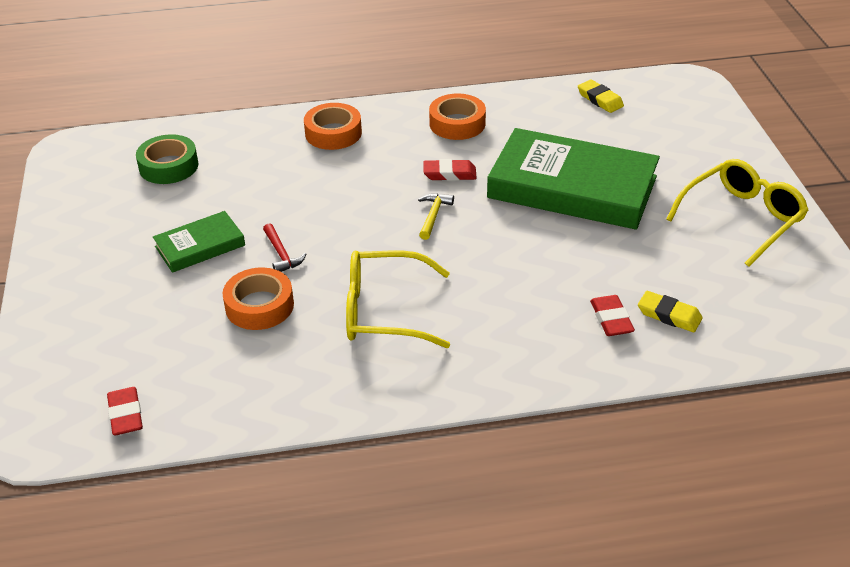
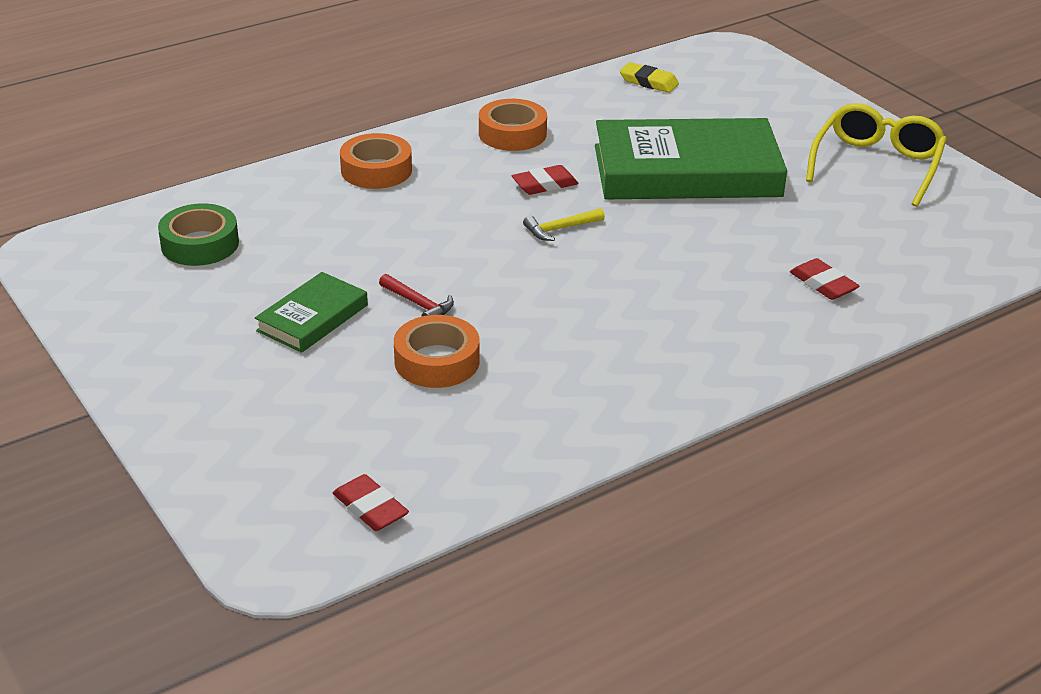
camera: 25 degrees left, 5 degrees down
(384, 311) = (583, 332): yellow glasses -> none
(433, 216) = (560, 229): yellow hammer -> yellow hammer turned 105 degrees counterclockwise
(669, 315) = (875, 267): yellow eraser -> none

